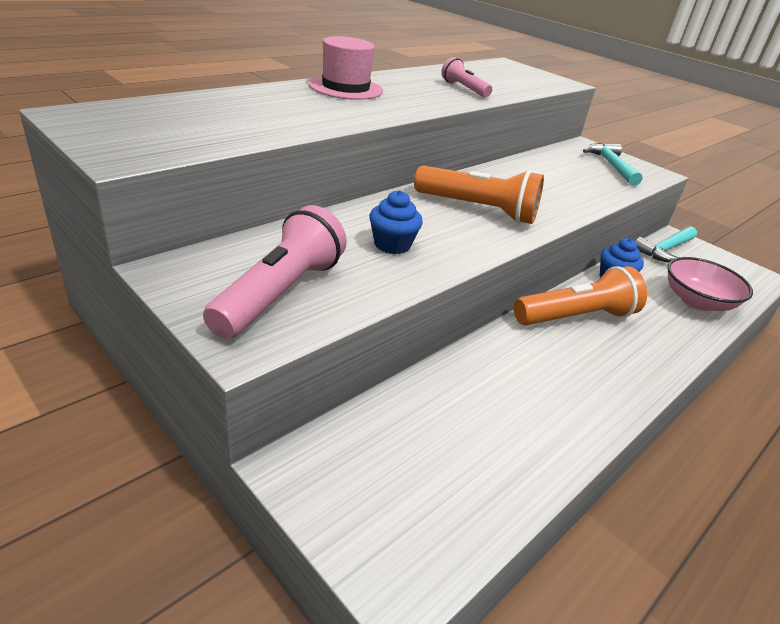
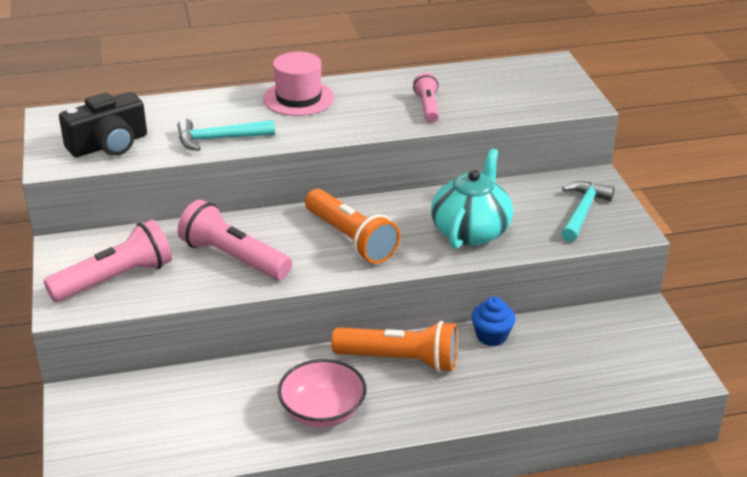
camera: 35 degrees right, 0 degrees up
(183, 133) = (109, 144): none -> black camera
(392, 244) = (234, 258): blue cupcake -> pink flashlight
(560, 189) = (471, 231): none -> turquoise teapot
(665, 250) = (604, 321): turquoise hammer -> turquoise hammer (219, 139)
(697, 301) = (554, 380): pink bowl -> pink bowl (322, 411)

